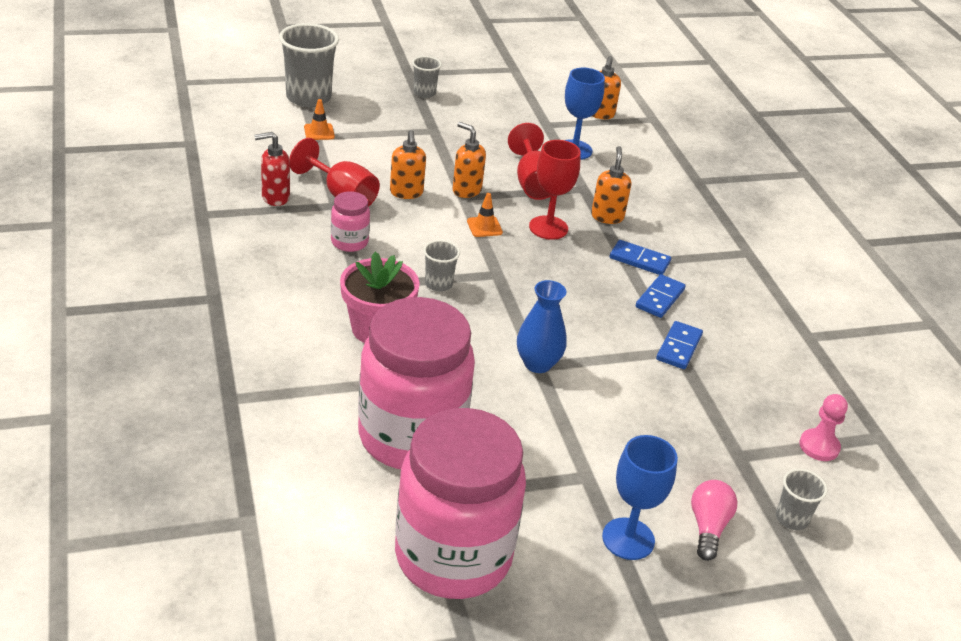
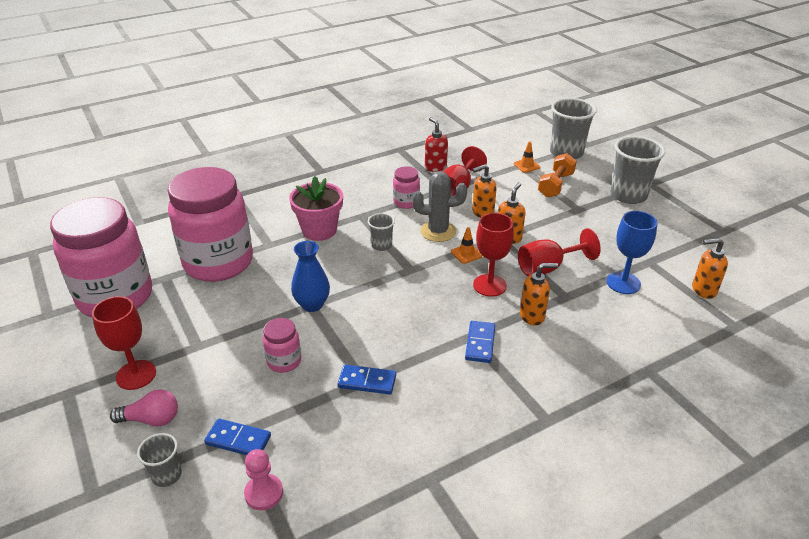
camera: 80 degrees right, 0 degrees up
(376, 127) = (555, 185): none -> orange dumbbell
(424, 93) = (628, 195): grey cup -> grey cup, size x1.94
(429, 234) = (438, 231): none -> grey cactus
(628, 539) = (136, 375): blue goblet -> red goblet
(633, 403) = (284, 361): none -> pink jar
(660, 298) = (431, 362): blue domino -> blue domino (238, 440)

